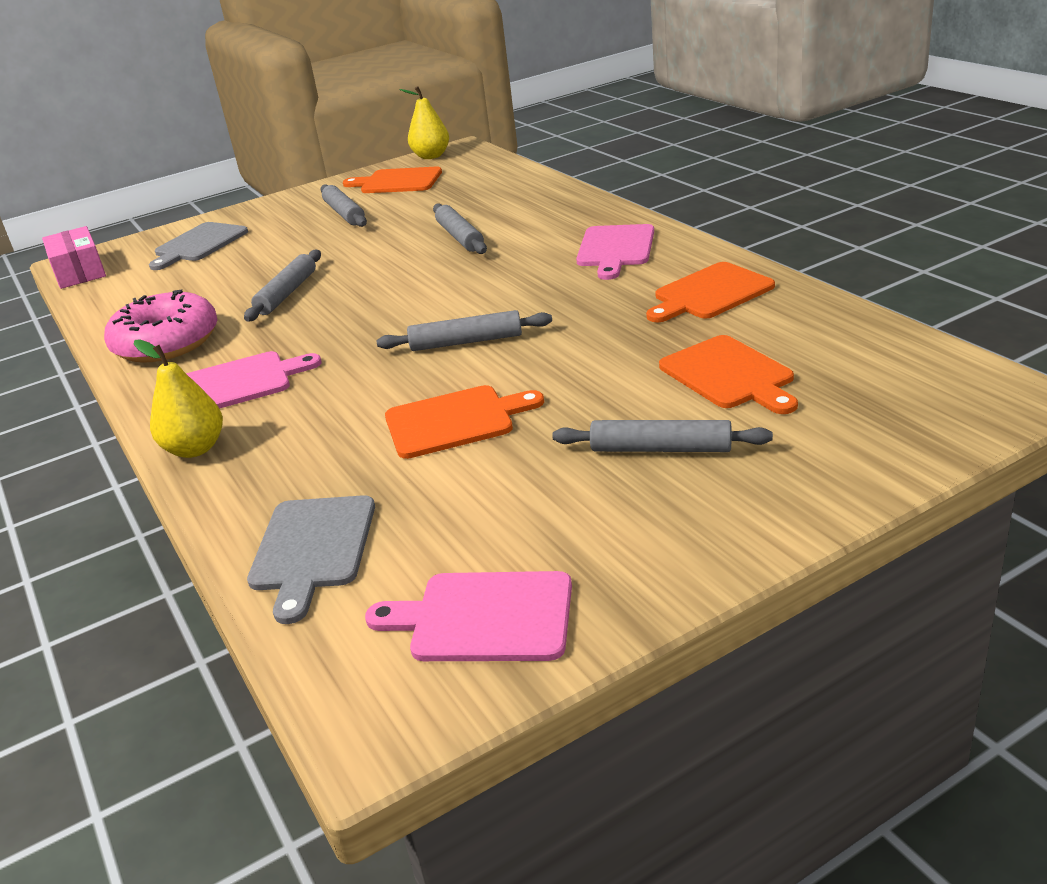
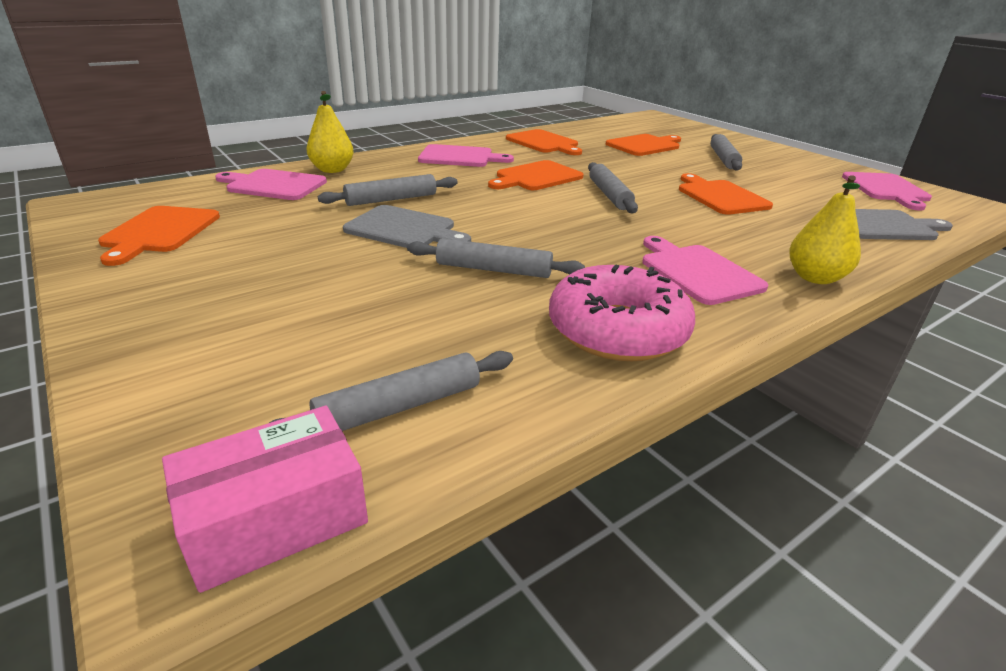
camera: 100 degrees left, 0 degrees up
(198, 244) = (252, 365): grey cutting board -> grey cutting board (404, 229)
(344, 213) = (246, 256): grey rolling pin -> grey rolling pin (399, 407)
(431, 156) = (80, 217): yellow pear -> yellow pear (332, 170)
(503, 189) = (273, 185): none -> pink cutting board
(536, 297) = (536, 177): none -> orange cutting board

